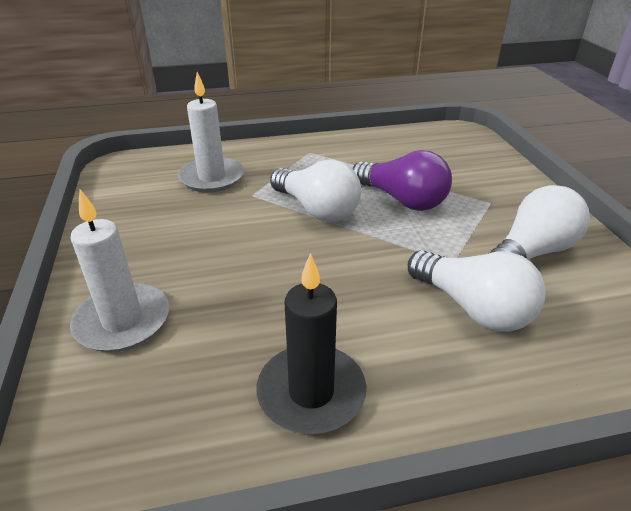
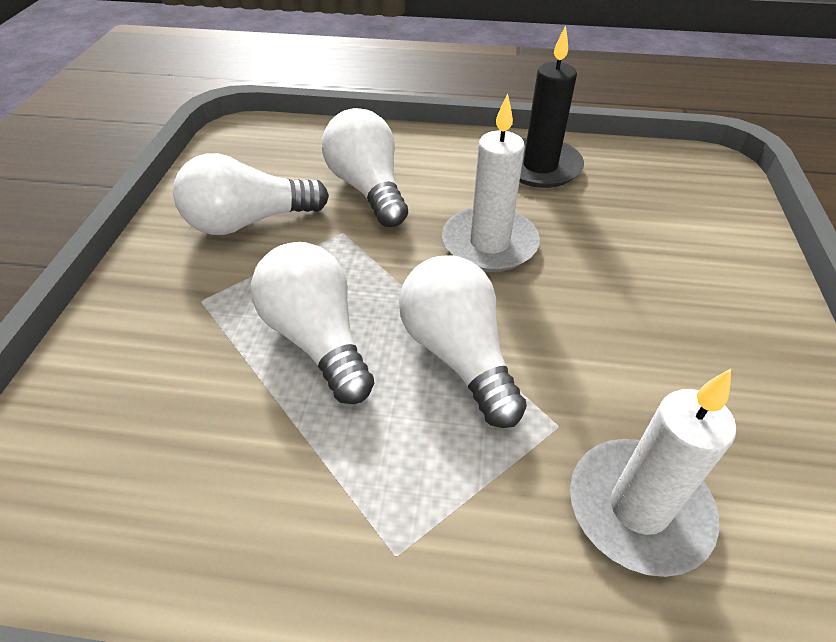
camera: 160 degrees left, 10 degrees up
(122, 321) = (715, 252): white candle -> white candle (489, 243)
(402, 200) = (317, 339): purple light bulb -> white light bulb

